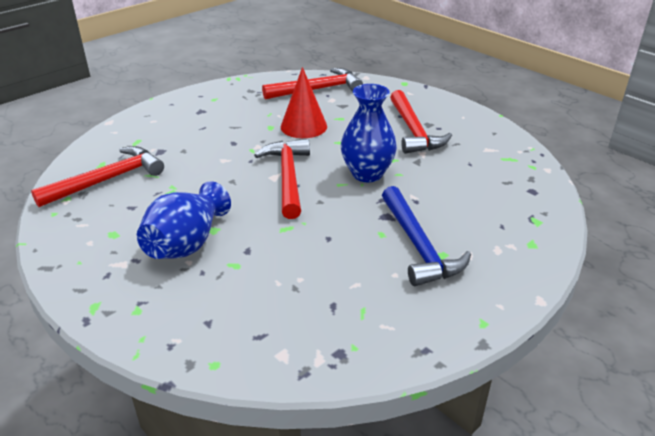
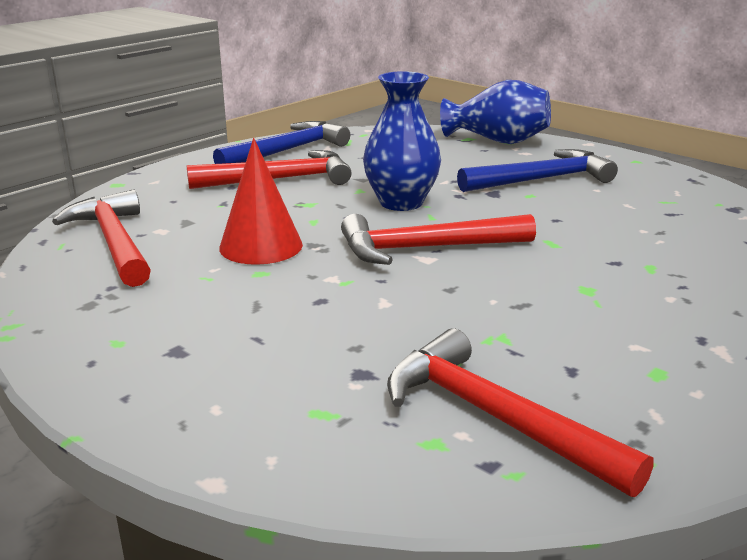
camera: 95 degrees left, 10 degrees down
(187, 243) = (633, 303): blue vase -> blue vase (497, 141)
(477, 133) = (287, 151): none -> blue hammer

